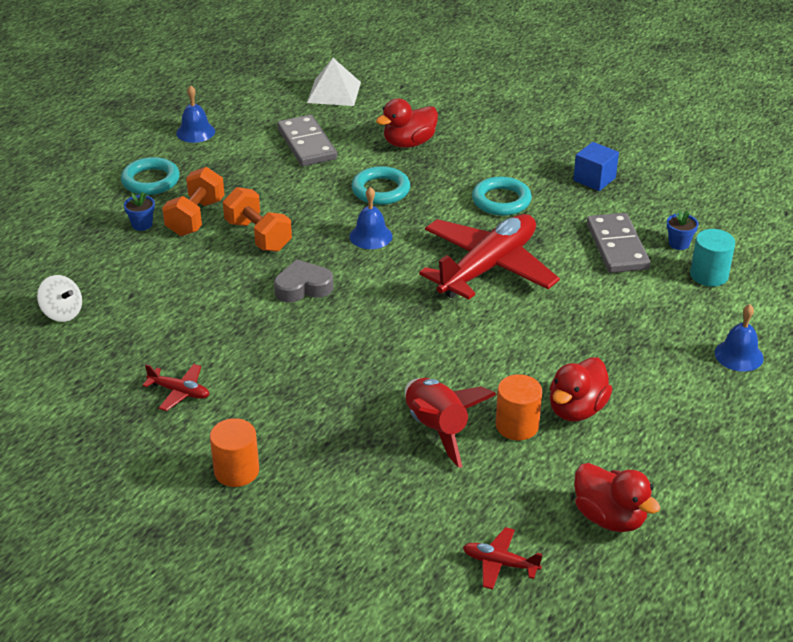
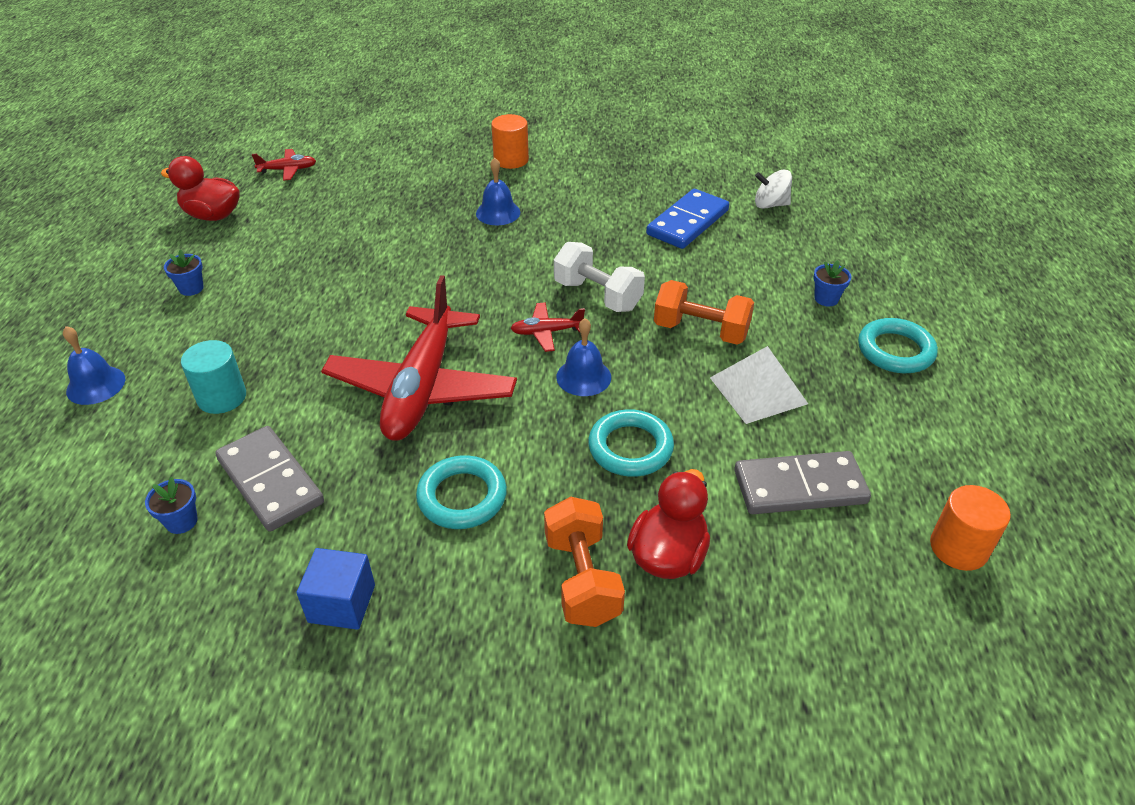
camera: 150 degrees right, 5 degrees up
(155, 323) = (687, 222): none -> blue domino
(179, 392) = (606, 187): red plane -> red plane (547, 332)
(195, 132) = (955, 444): blue bell -> blue bell (498, 212)
(195, 217) = (788, 326): orange dumbbell -> orange dumbbell (582, 579)
(303, 287) = (597, 295): grey heart -> white dumbbell
(307, 144) = (799, 487): grey domino -> grey domino turned 45 degrees counterclockwise
(334, 92) = (889, 627): white pyramid -> white pyramid (758, 390)
(437, 429) = (380, 227): red rocket -> none
(517, 425) = (313, 249): orange cylinder -> orange cylinder (958, 548)
(576, 409) = (263, 278): red duck -> none
(648, 423) = (191, 288): none -> blue flower pot
(709, 275) = (134, 482): turquoise cylinder -> turquoise cylinder (222, 397)

